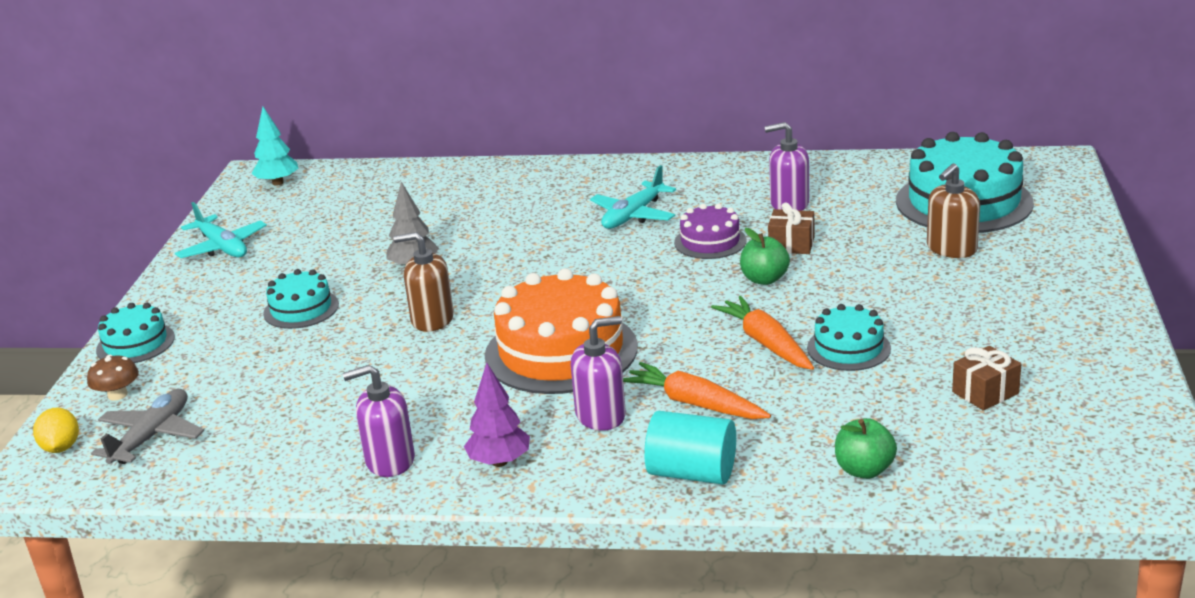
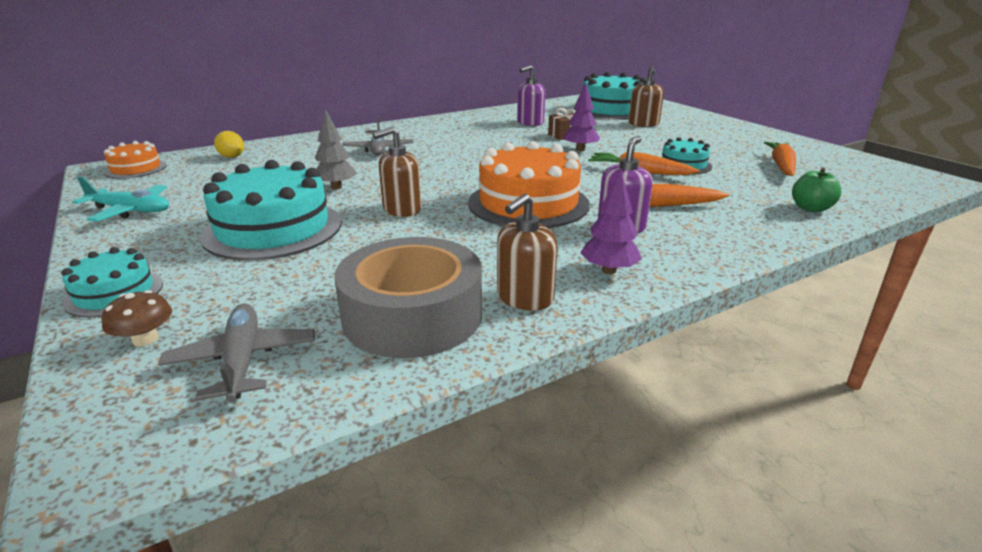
camera: 40 degrees left, 0 degrees up
(61, 448) = (122, 414): yellow lemon -> yellow lemon (232, 157)
(278, 183) = (136, 169): turquoise tree -> orange cake
(291, 443) = (412, 315): none -> grey tape
(301, 309) = (273, 229): turquoise cake -> turquoise cake, size x1.90
(390, 461) = (524, 298): purple soap dispenser -> brown soap dispenser
(531, 212) = (379, 149): none -> grey plane
(633, 215) = (450, 140): turquoise plane -> none
(692, 473) = (736, 237): turquoise cylinder -> none
(710, 241) = (518, 142): purple cake -> none
(764, 279) = (580, 149): green apple -> purple tree
(985, 392) = (781, 166): brown gift -> orange carrot

